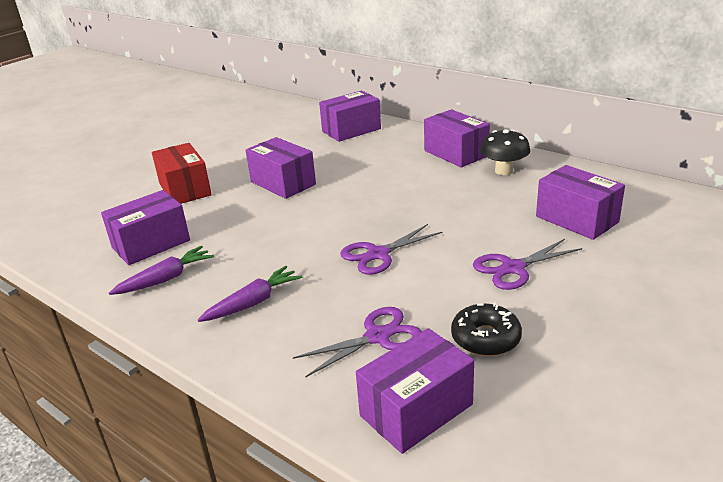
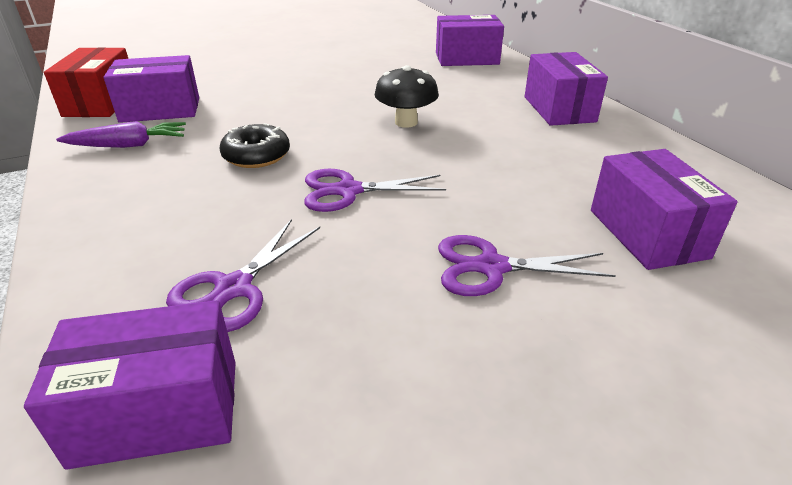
camera: 25 degrees right, 5 degrees up
(185, 189) = (250, 71): red box -> red box (101, 103)
(253, 303) = (166, 196): purple carrot -> none
(283, 183) = (341, 90): purple box -> none
(378, 337) = (234, 288): purple scissors -> purple scissors turned 120 degrees clockwise
(485, 338) = (354, 349): black donut -> black donut (256, 155)
(503, 171) = (600, 144): black mushroom -> black mushroom (406, 122)

